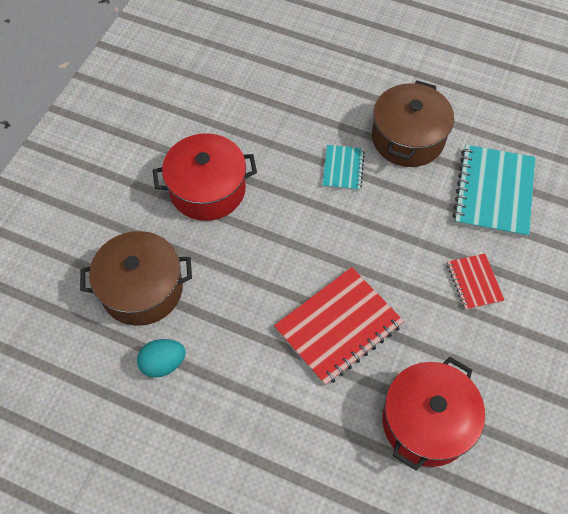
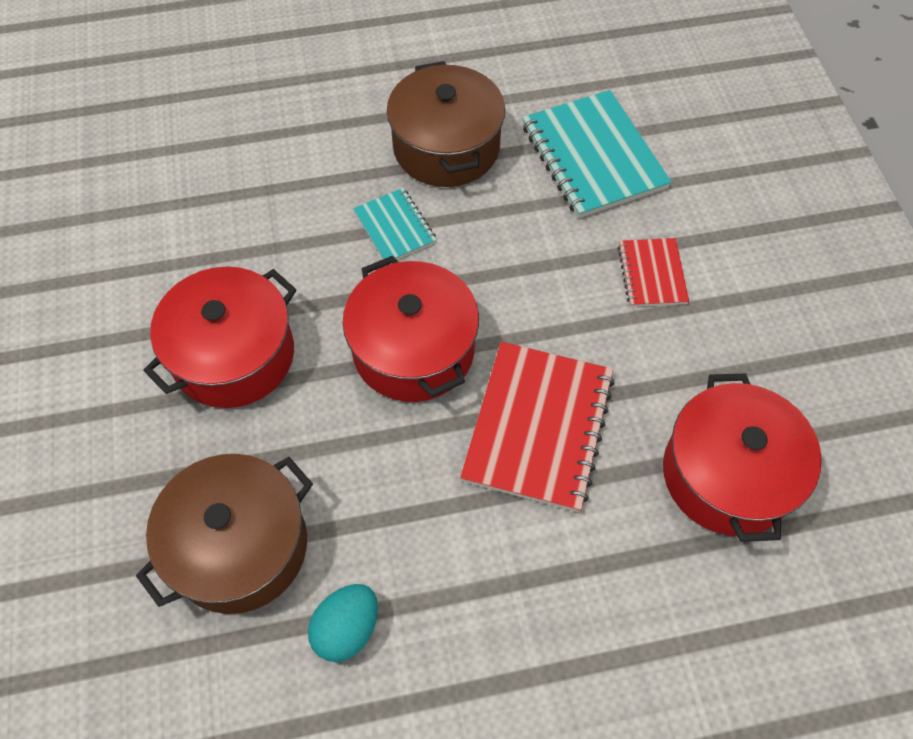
camera: 35 degrees left, 0 degrees up
(302, 243) = (413, 349): none -> red pot
(474, 282) = (652, 274): red notebook -> red notebook turned 45 degrees clockwise

